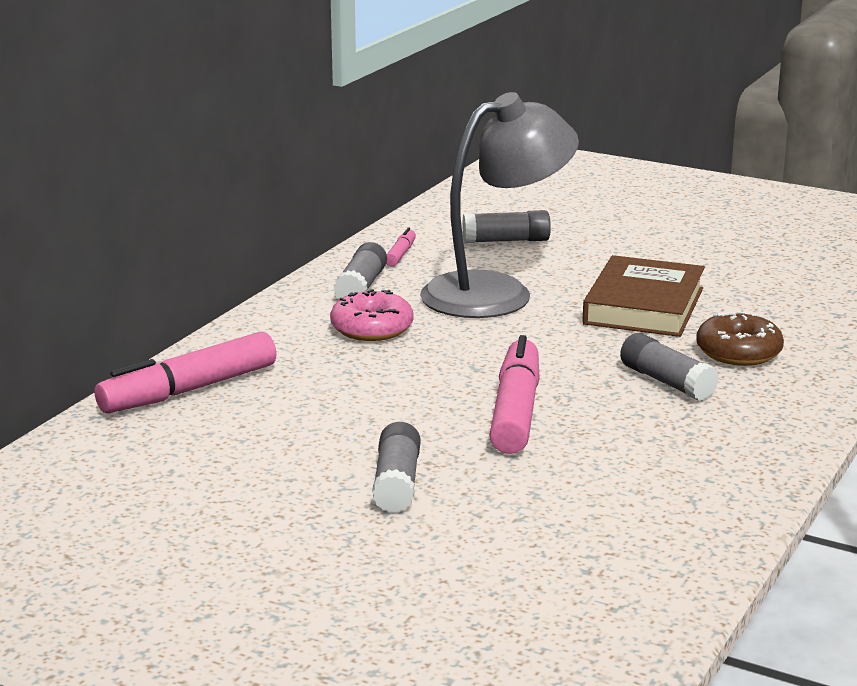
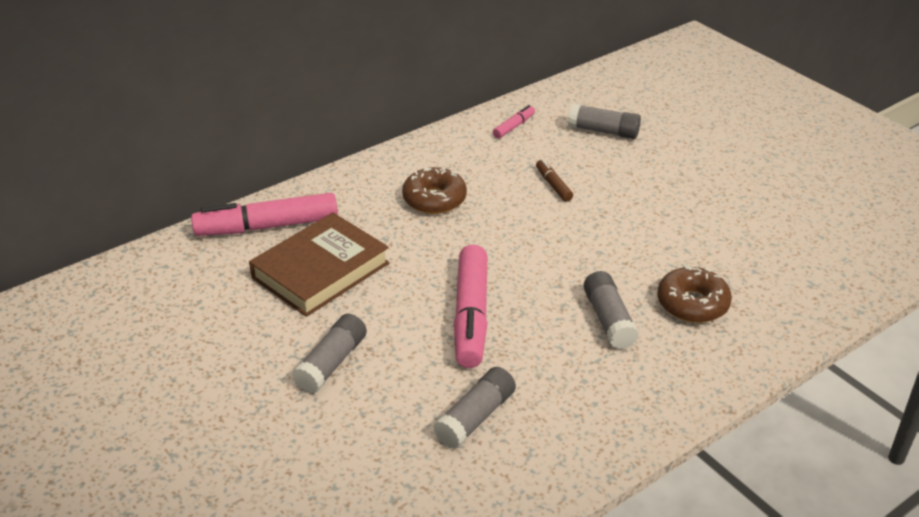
camera: 25 degrees right, 15 degrees up
(361, 287) = (460, 154): grey glue stick -> grey glue stick (475, 417)
(372, 328) = (434, 199): pink donut -> brown donut
(496, 292) = (553, 185): grey lamp -> brown marker
(516, 411) = (471, 316): pink marker -> pink marker turned 150 degrees clockwise
(644, 306) = (656, 230): brown book -> brown book (320, 270)

